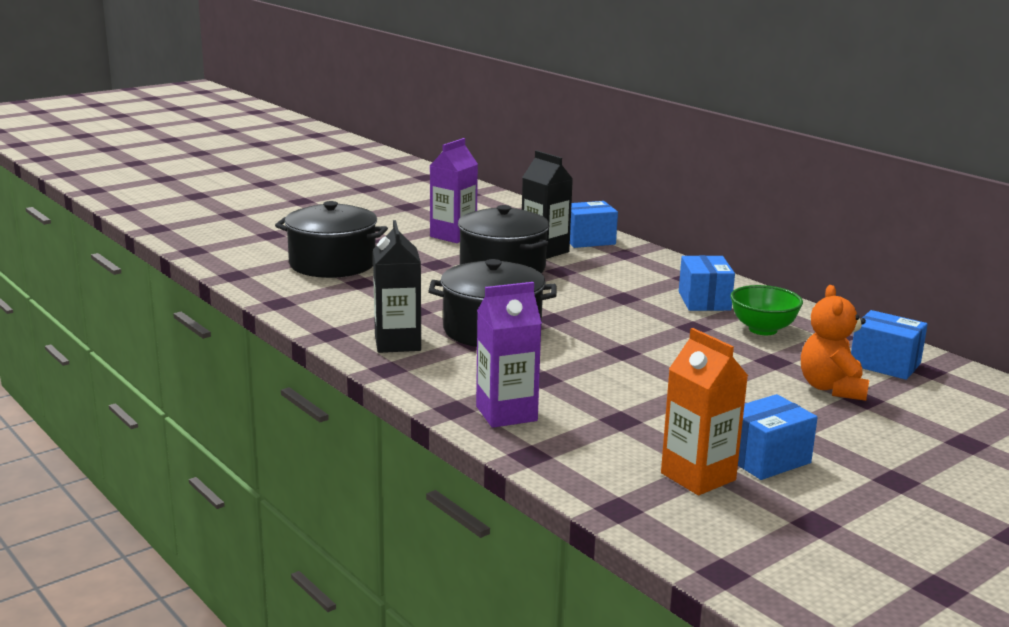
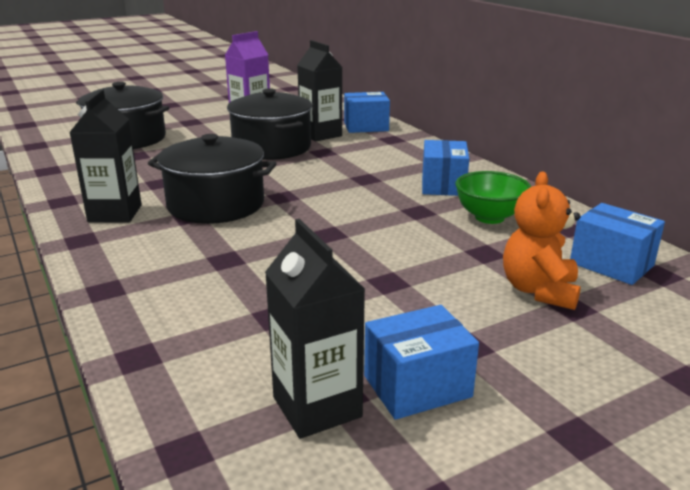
camera: 10 degrees right, 5 degrees up
(506, 414) = (155, 299): purple carton -> none
(698, 476) = (317, 407): orange carton -> black carton

